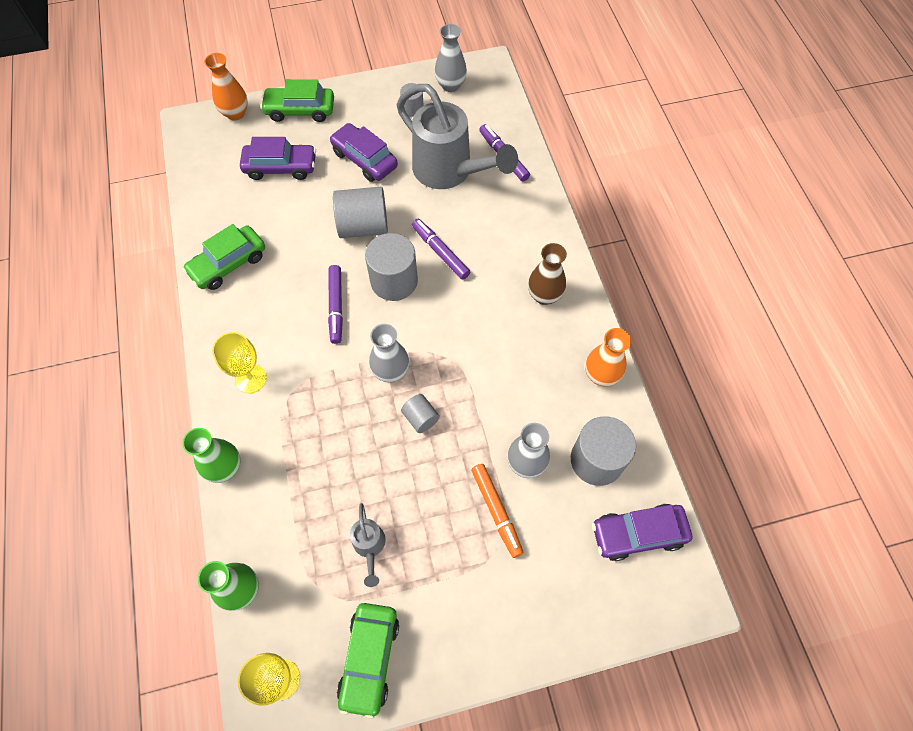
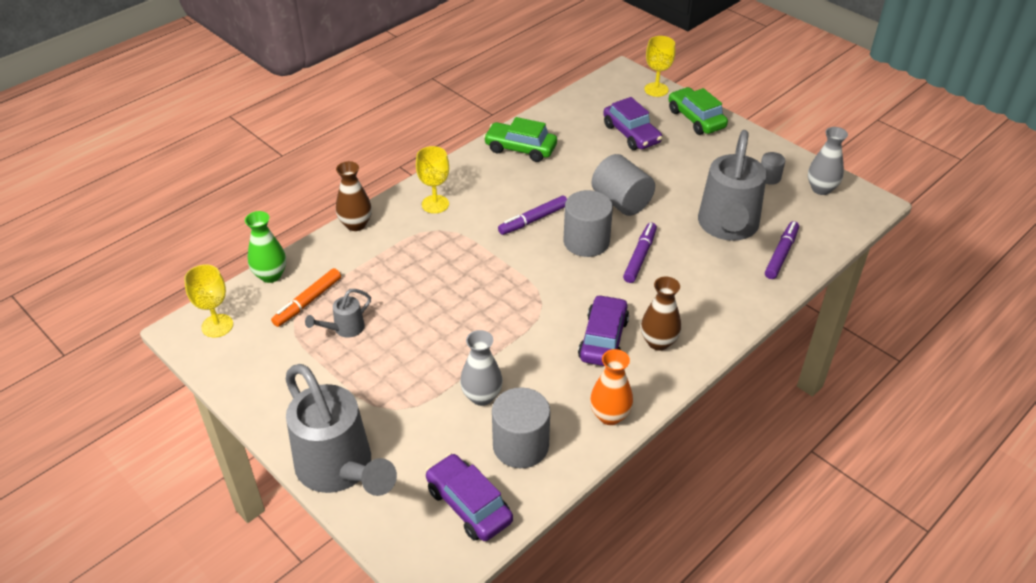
camera: 60 degrees right, 20 degrees down
(225, 468) = (356, 224): green vase -> brown vase
(235, 113) = (656, 89): orange vase -> yellow goblet
(364, 159) = (686, 174): purple car -> purple car (603, 339)
(370, 659) = (257, 368): green car -> none
(391, 371) = (502, 276): grey vase -> none
(421, 418) = (474, 311): grey cylinder -> none
(496, 511) = (424, 394): orange marker -> orange marker (308, 302)
(547, 629) = (340, 471): none -> grey watering can

